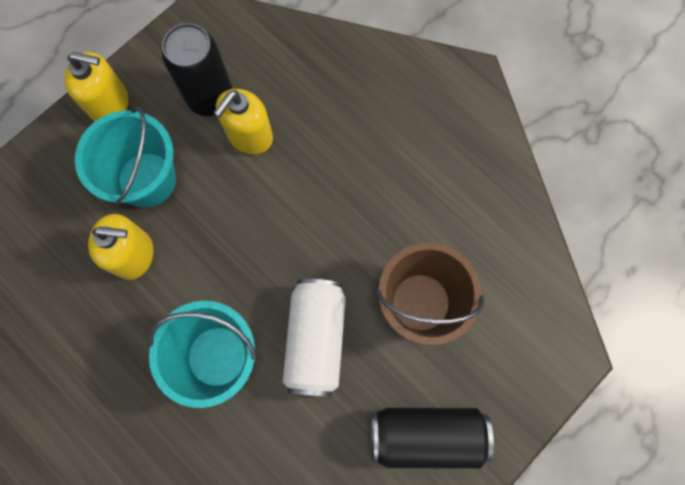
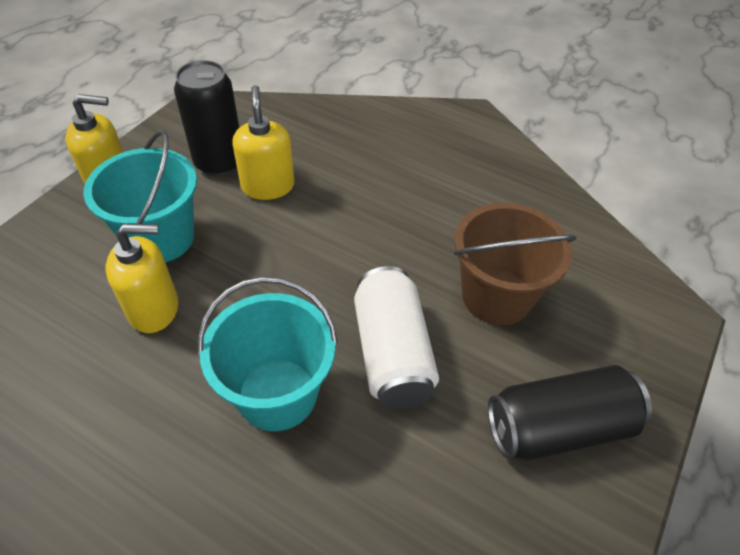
camera: 15 degrees left, 25 degrees down
(249, 136) = (268, 186): yellow soap dispenser -> yellow soap dispenser turned 150 degrees clockwise

